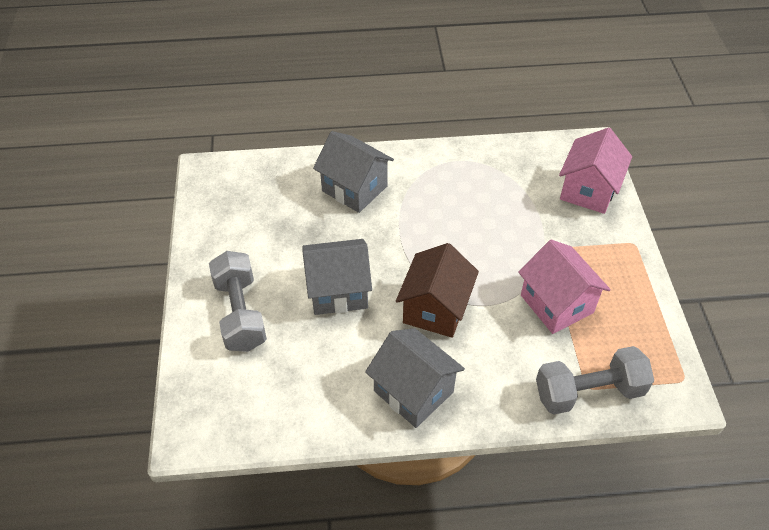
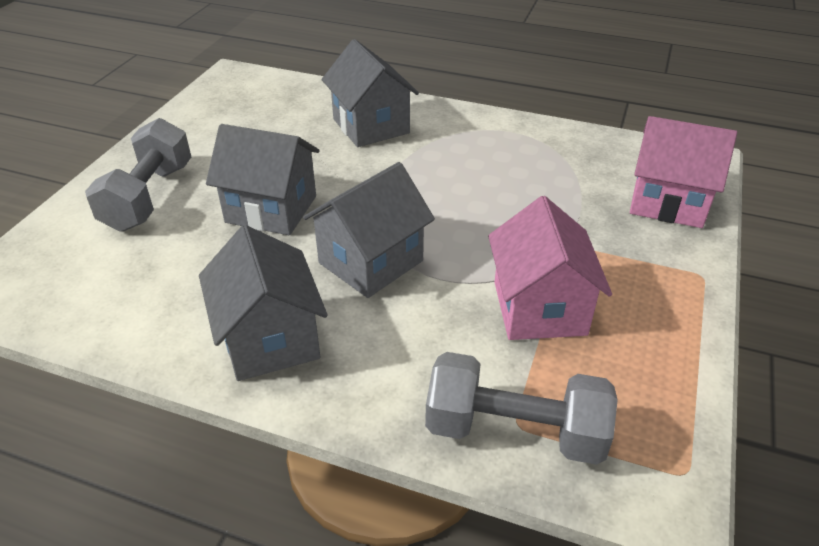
camera: 25 degrees right, 10 degrees down
(435, 309) = (371, 262): brown house -> grey house
(588, 190) = (668, 202): pink house -> pink house turned 60 degrees clockwise

